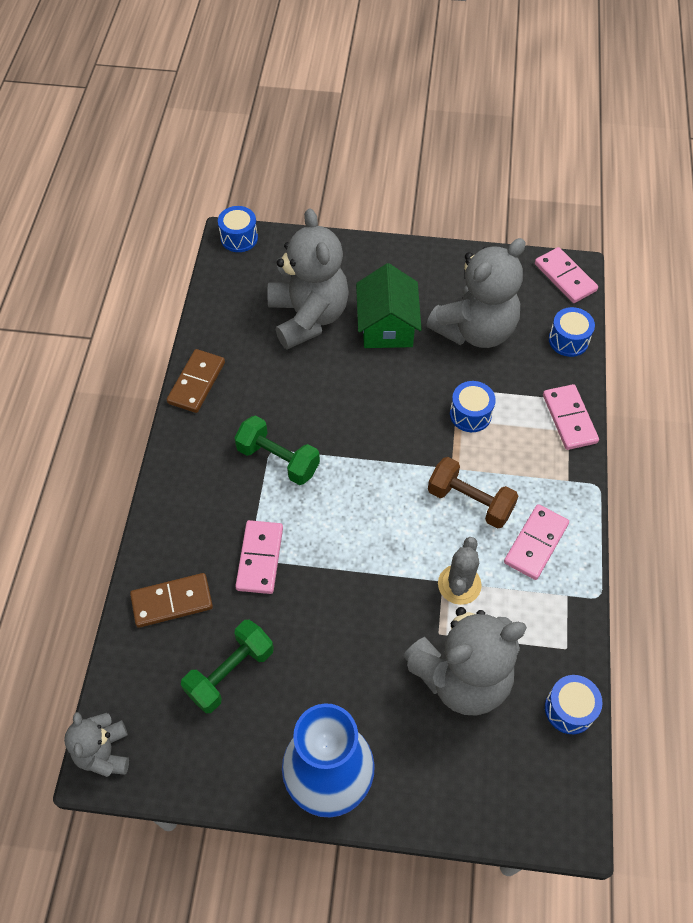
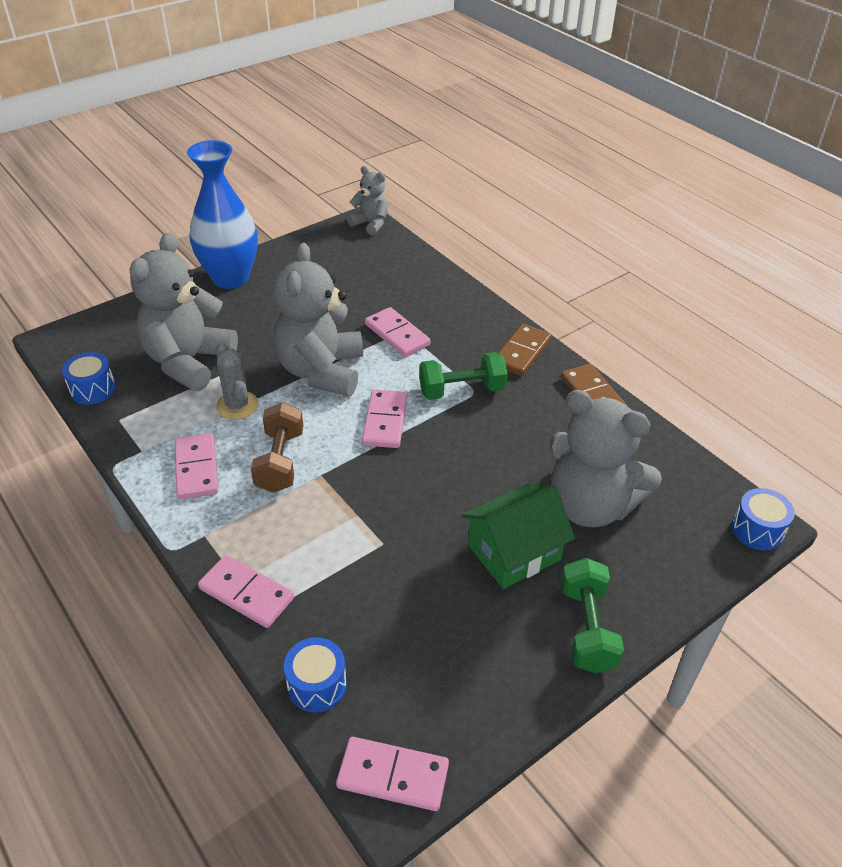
camera: 135 degrees right, 15 degrees down
(172, 602) = (422, 286): brown domino -> brown domino (521, 352)
(230, 672) = (344, 282): green dumbbell -> green dumbbell (587, 628)
(363, 477) = (385, 421): none -> pink domino
(387, 326) = (514, 552): green house -> green house turned 75 degrees counterclockwise
(470, 414) = (347, 528): blue drum -> none
(470, 501) = (280, 461): brown dumbbell -> brown dumbbell turned 75 degrees counterclockwise
(475, 330) = (427, 616): grey teddy bear -> grey teddy bear (321, 371)

